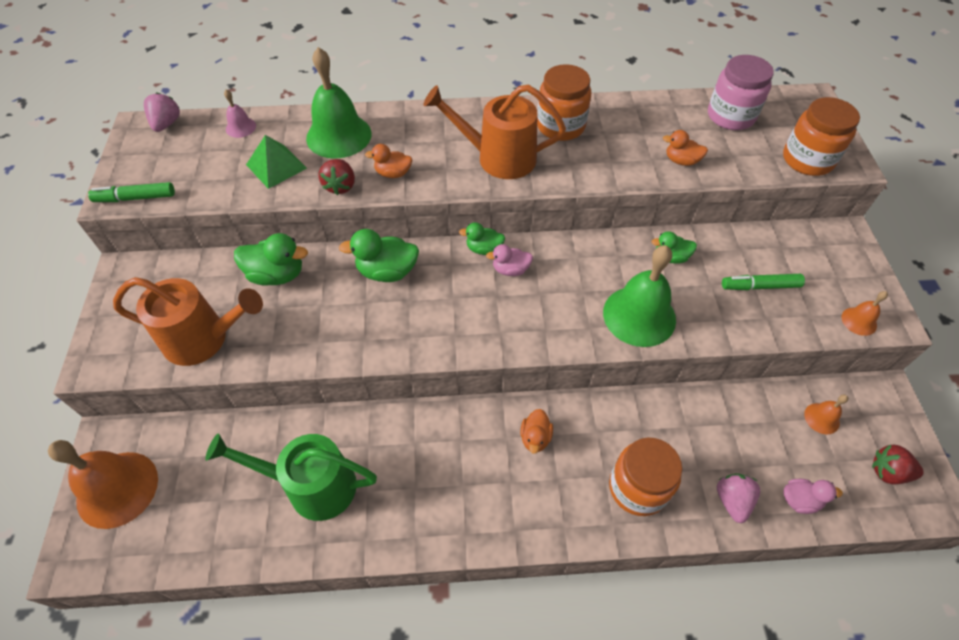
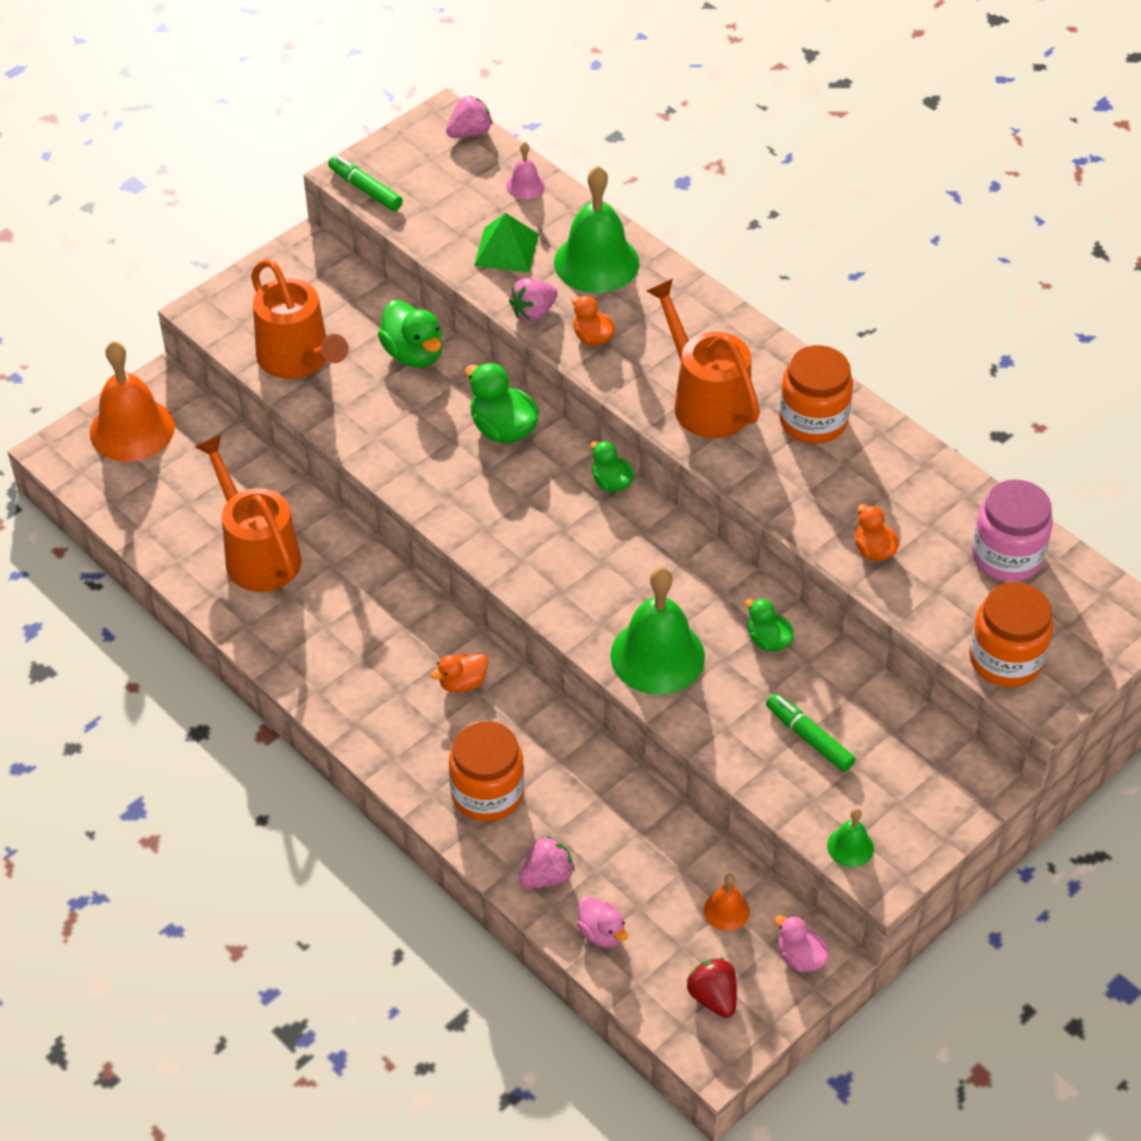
camera: 50 degrees right, 5 degrees down
(311, 485) = (257, 553): green watering can -> orange watering can
(340, 186) = (533, 312): red strawberry -> pink strawberry
(510, 270) = (607, 520): pink duck -> pink duck (800, 957)
(859, 321) = (850, 847): orange bell -> green bell

